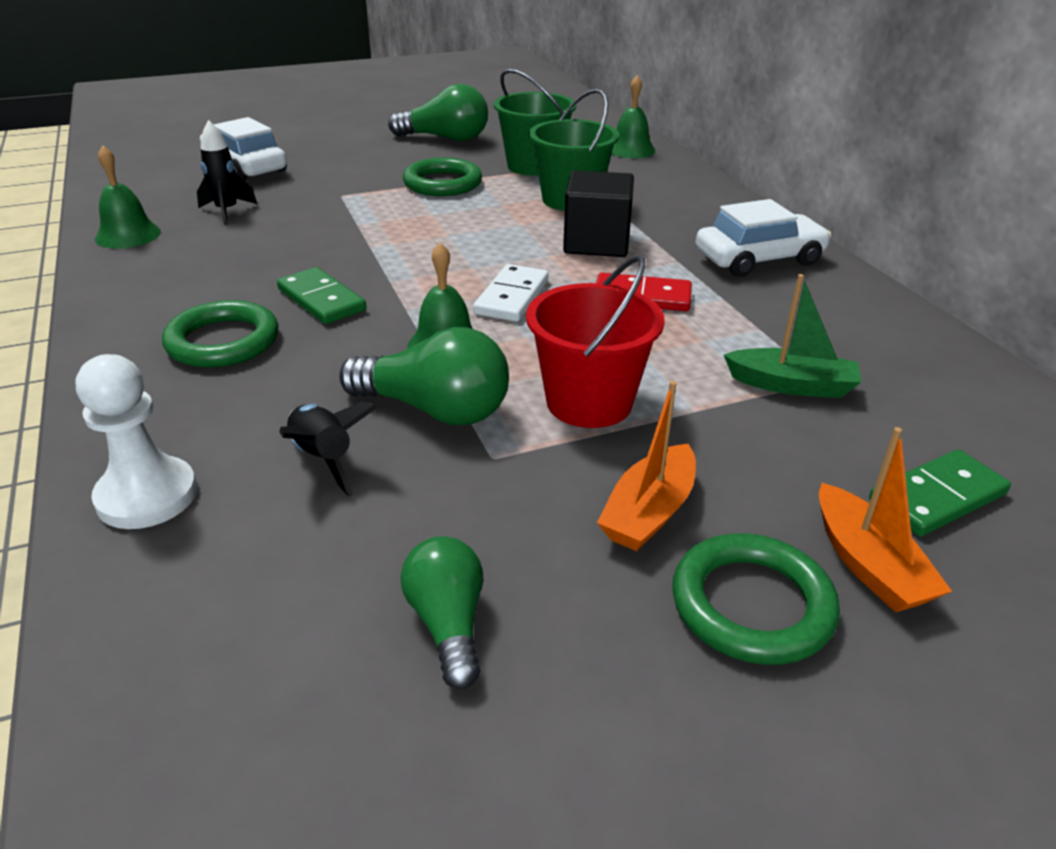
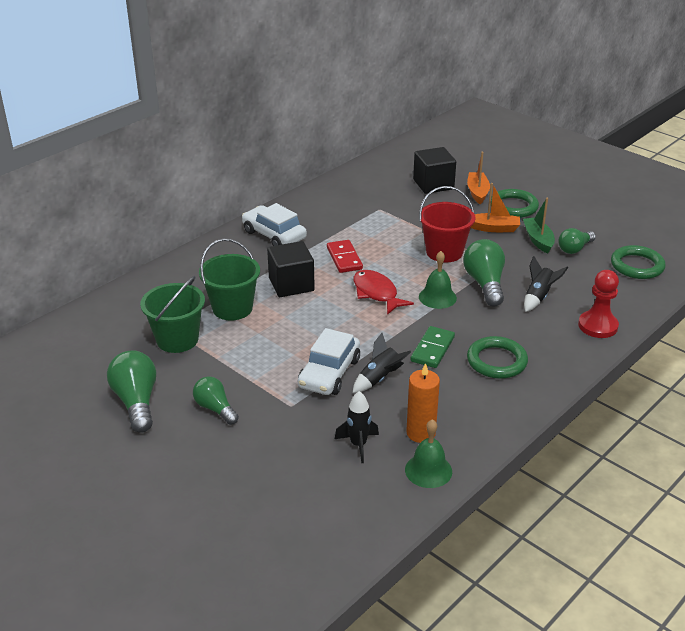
camera: 115 degrees left, 0 degrees up
(147, 496) = (598, 326): white pawn -> red pawn
(186, 246) = (421, 433): none -> orange candle
(245, 167) = (271, 484): white car -> white car (329, 373)
(315, 249) = (379, 378): none -> black rocket
(388, 164) = (215, 409): none -> green light bulb
(442, 183) = (238, 368): green ring -> green ring (637, 266)
(511, 297) = (376, 293): white domino -> red fish
(630, 149) = (116, 307): green bell -> none
(791, 385) = (389, 214): green boat -> green boat (538, 240)
(868, 564) = (477, 192): orange boat -> orange boat turned 45 degrees counterclockwise
(937, 497) = (433, 184): green domino -> black cube

